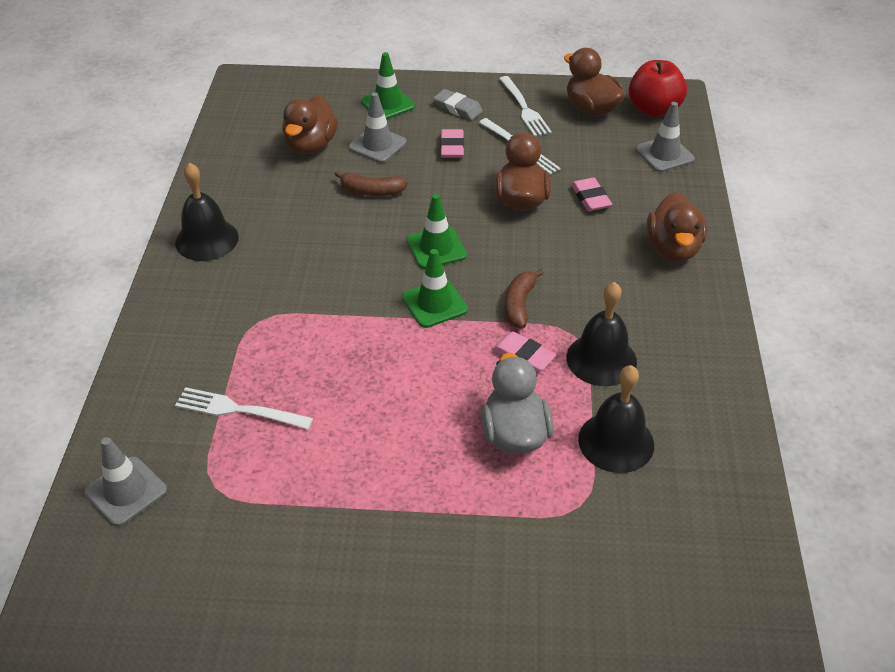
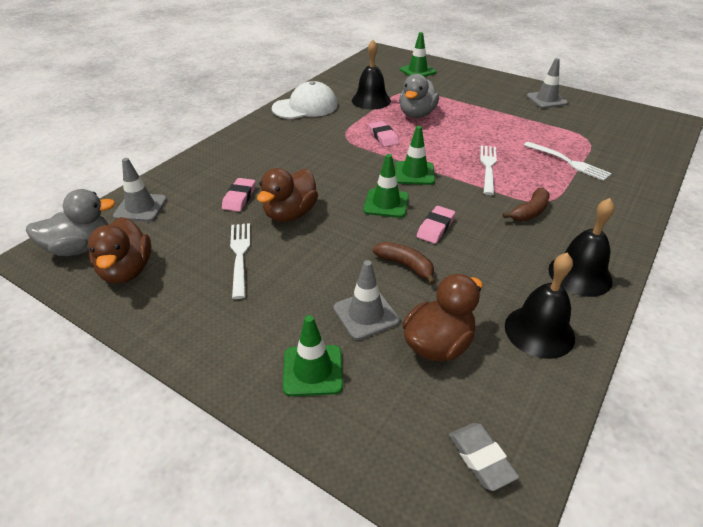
camera: 150 degrees left, 5 degrees down
(126, 491) = (640, 149): grey traffic cone -> grey traffic cone (546, 100)
(452, 147) = (296, 282): pink eraser -> pink eraser (435, 227)
(458, 108) = (243, 328): grey eraser -> grey eraser (481, 458)
(519, 304) = (361, 157): brown banana -> brown banana (529, 212)
(524, 108) = (182, 298): white fork -> white fork (488, 167)
(601, 359) = (343, 124): black bell -> black bell (539, 331)
(618, 600) = (417, 71): none -> green traffic cone
(653, 109) = (80, 248): red apple -> grey duck
(673, 249) = (234, 153): brown duck -> none
(695, 376) = (305, 107): none -> white cap

